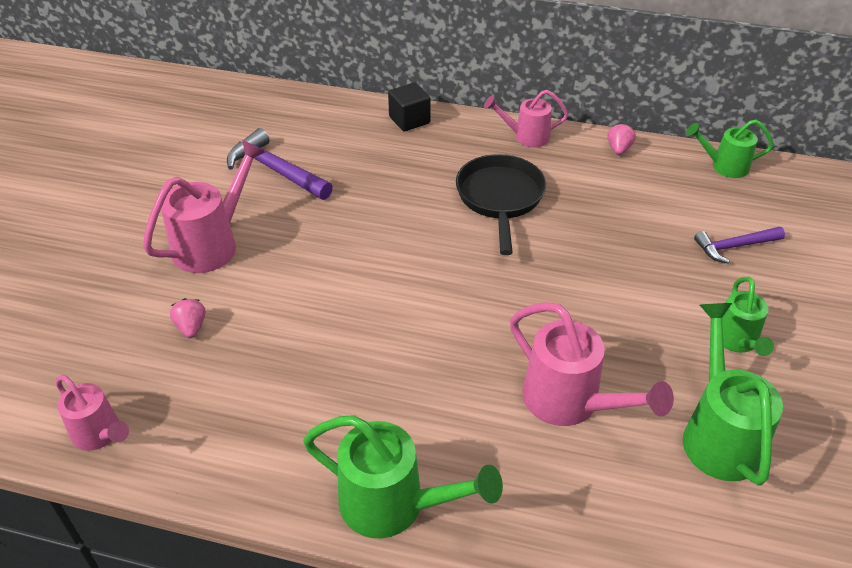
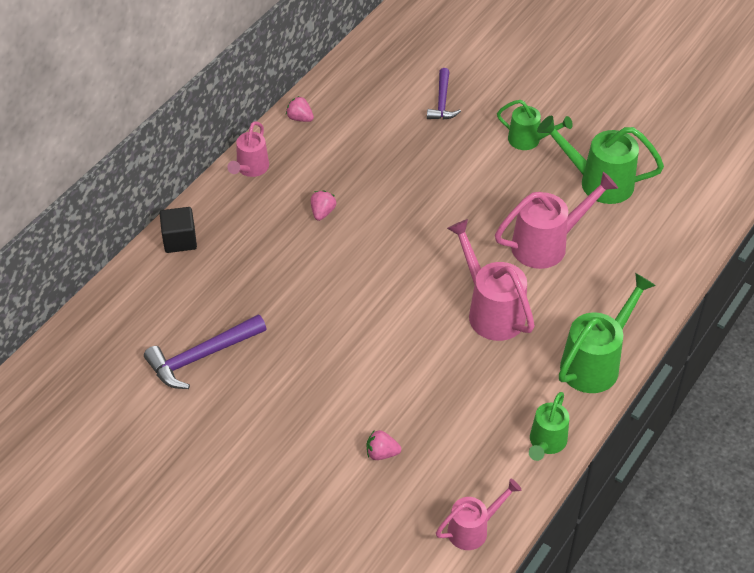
camera: 70 degrees left, 5 degrees up
(212, 244) = (283, 423): pink watering can -> pink watering can (491, 311)
(500, 198) = (322, 212): black pan -> pink strawberry
(724, 166) = (354, 67): green watering can -> green watering can (546, 443)

